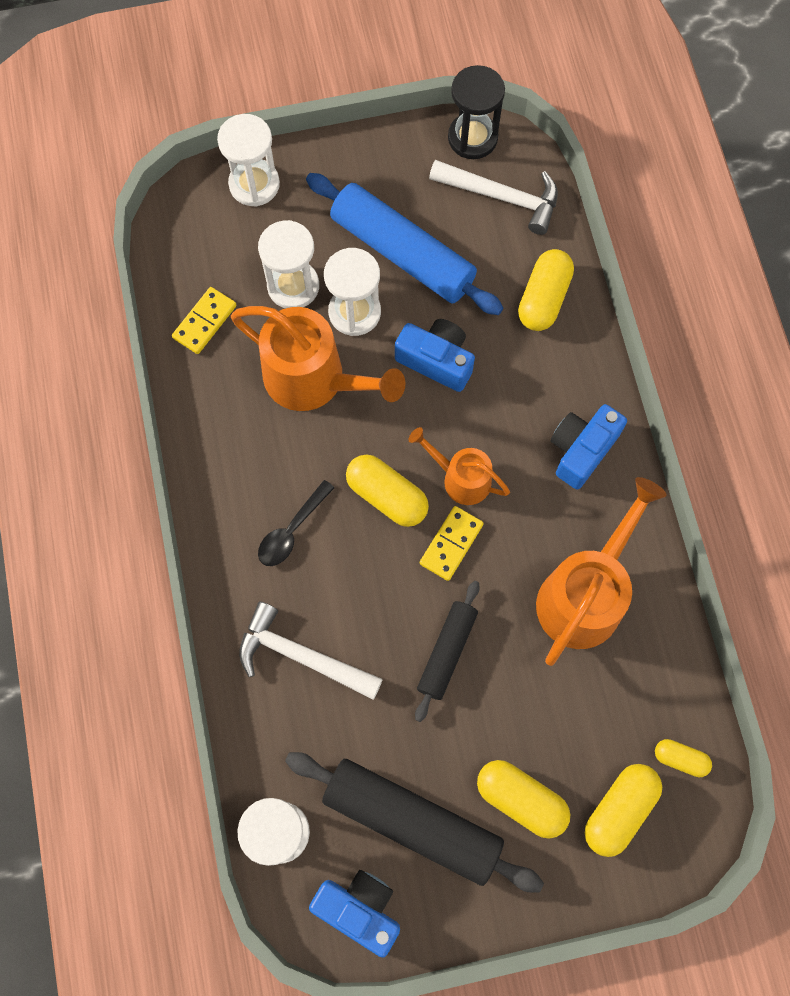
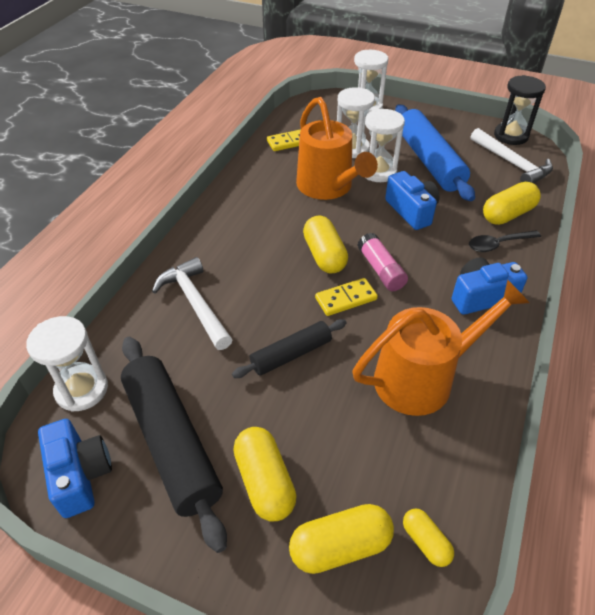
camera: 35 degrees right, 25 degrees down
(292, 530) = (251, 242): black spoon -> black spoon (498, 244)
(460, 478) = (381, 270): orange watering can -> pink glue stick

